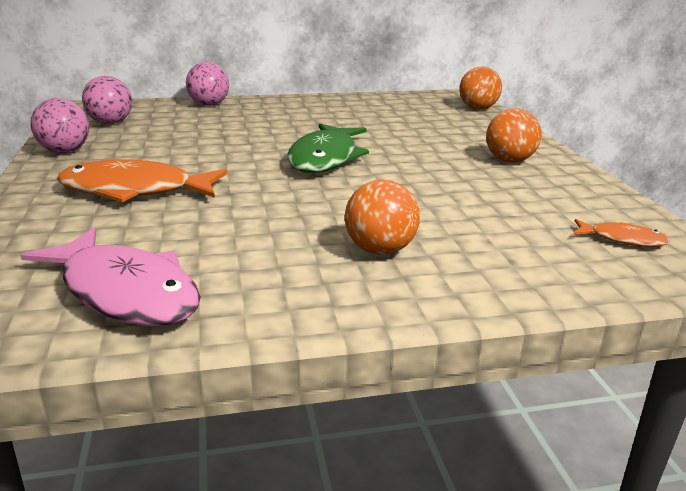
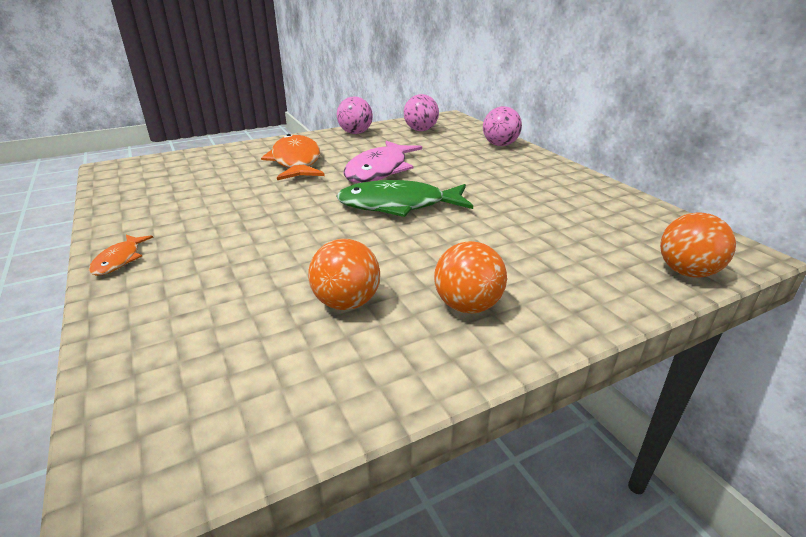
camera: 75 degrees right, 5 degrees up
(125, 292) = (154, 188): pink fish -> pink fish (379, 170)
(380, 250) = (204, 251): orange ball -> orange ball (346, 303)
(622, 239) = (231, 396): orange fish -> orange fish (119, 260)

